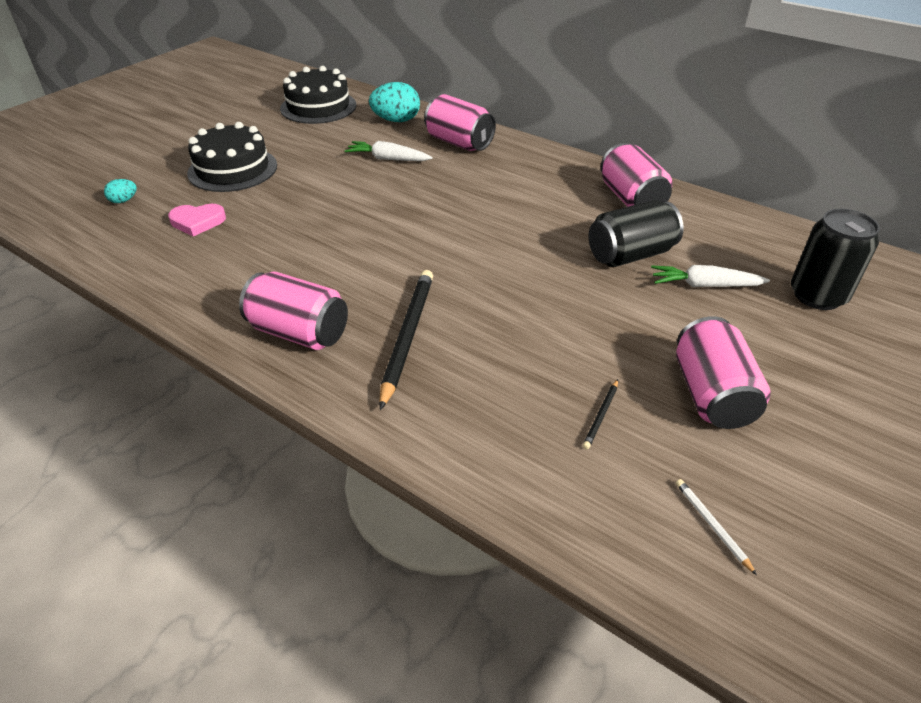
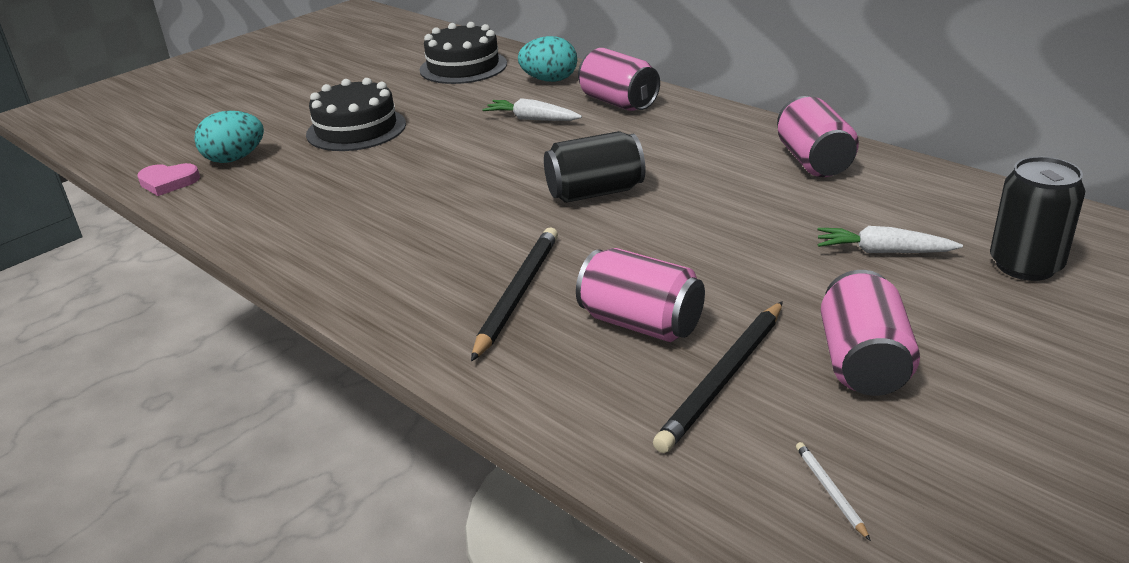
camera: 10 degrees right, 10 degrees down
(124, 201) = (235, 159): turquoise egg -> turquoise egg, size x1.97
(197, 222) = (309, 180): pink heart -> pink heart (168, 182)
(299, 333) = (398, 287): pink can -> pink can (640, 323)
(601, 415) = (724, 378): black pencil -> black pencil, size x2.24
(630, 255) = (798, 219): black can -> black can (595, 192)

